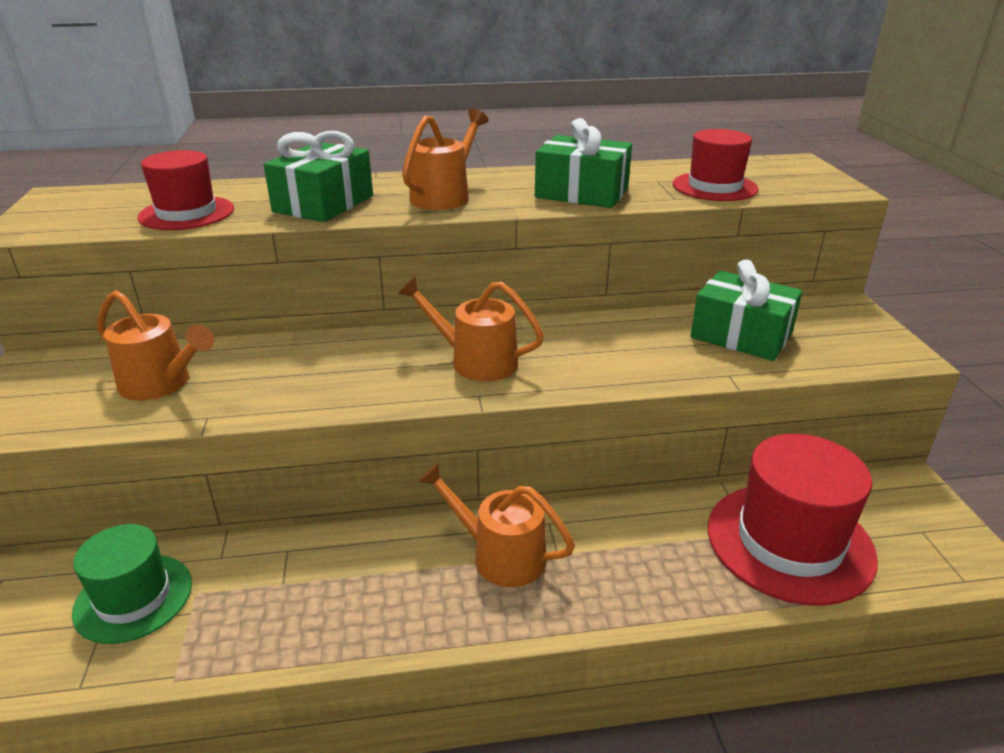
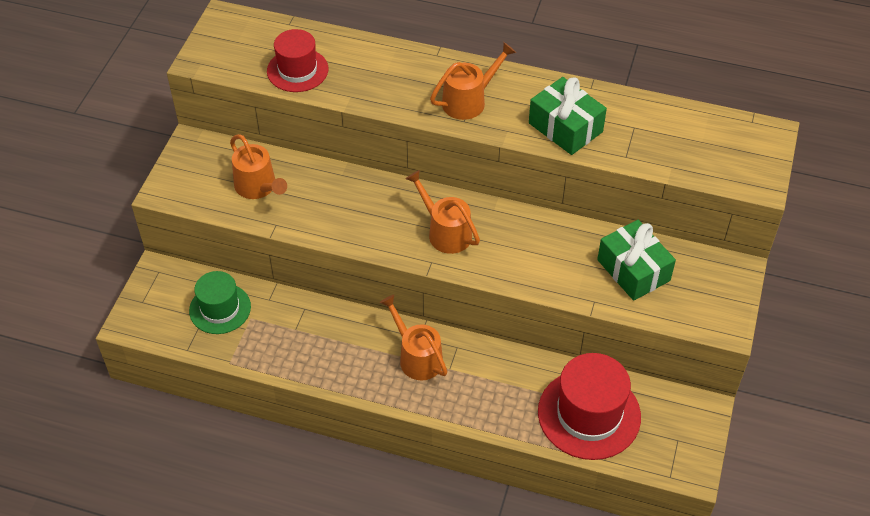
camera: 25 degrees right, 20 degrees up
(323, 204) = (385, 85): green gift -> none
(714, 187) = (668, 150): red hat -> none

